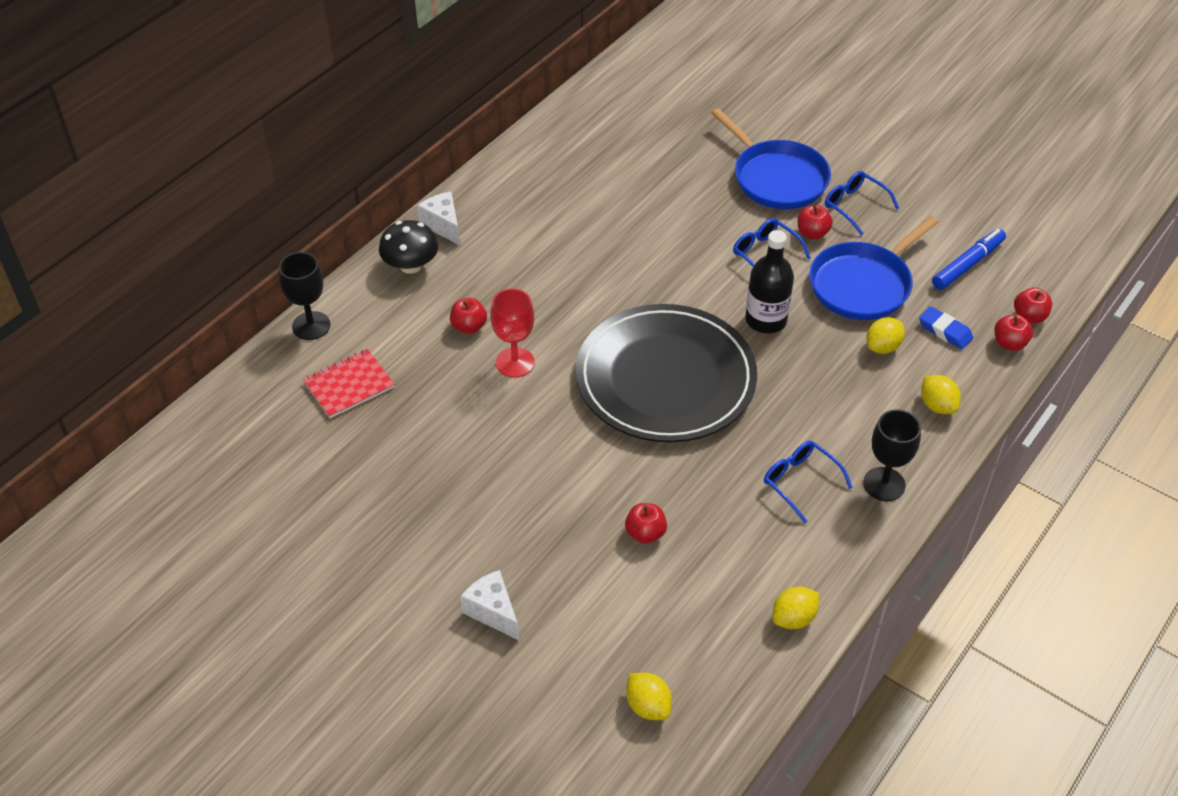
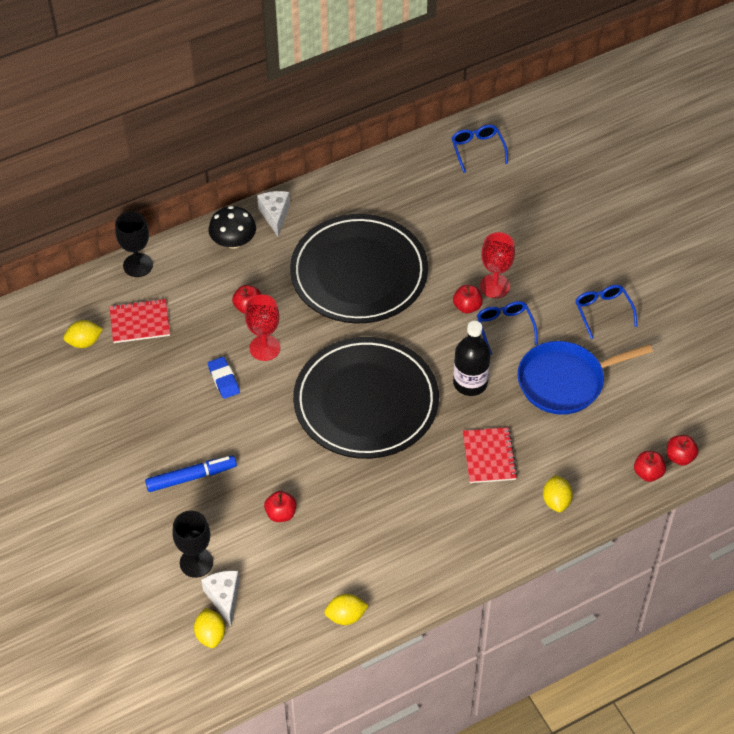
camera: 25 degrees right, 5 degrees up
(493, 611) = (146, 528): white cheese -> white cheese (224, 598)
(573, 252) = (359, 273): none -> black plate
(728, 218) = (495, 286): none -> red goblet
(777, 178) = (556, 265): blue pan -> none
(800, 481) = (414, 519): blue glasses -> blue glasses (477, 149)
(812, 233) = (553, 323): red apple -> red apple (467, 306)
(836, 386) = (489, 456): none -> red notebook
(882, 347) = (546, 438): yellow lemon -> yellow lemon (84, 342)
(884, 484) = (475, 545): black goblet -> black goblet (196, 562)
(945, 331) = (603, 444): blue eraser -> blue eraser (223, 380)
(967, 264) = (660, 395): blue marker -> blue marker (191, 477)

